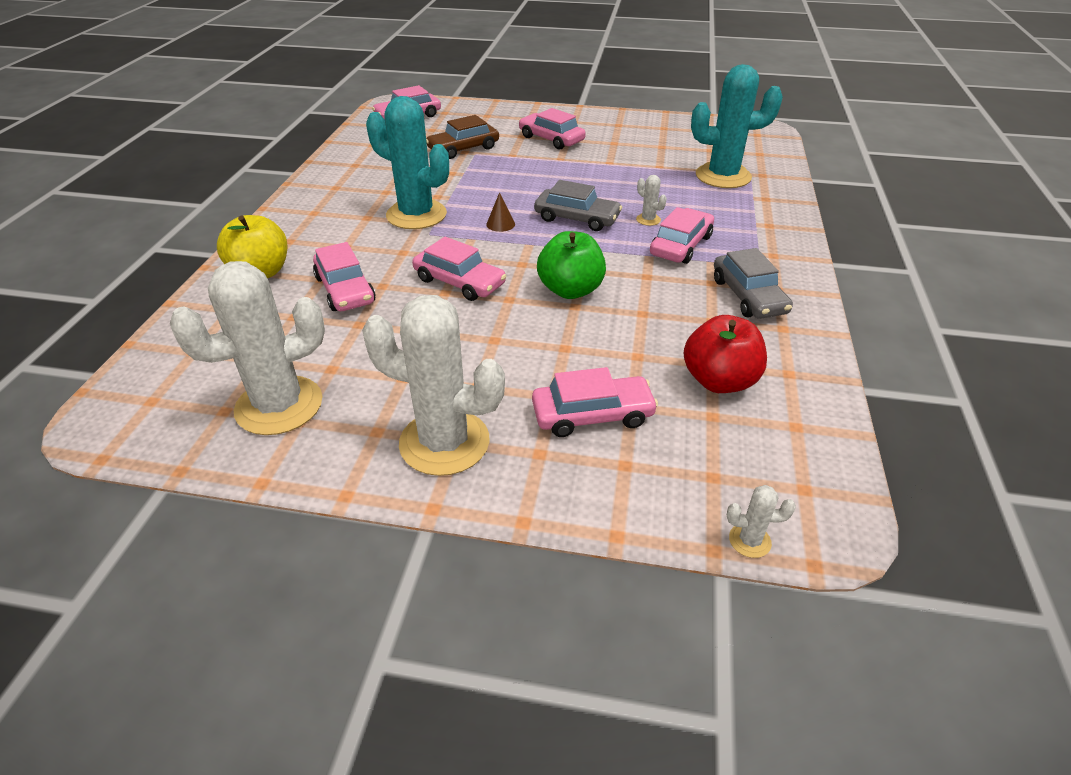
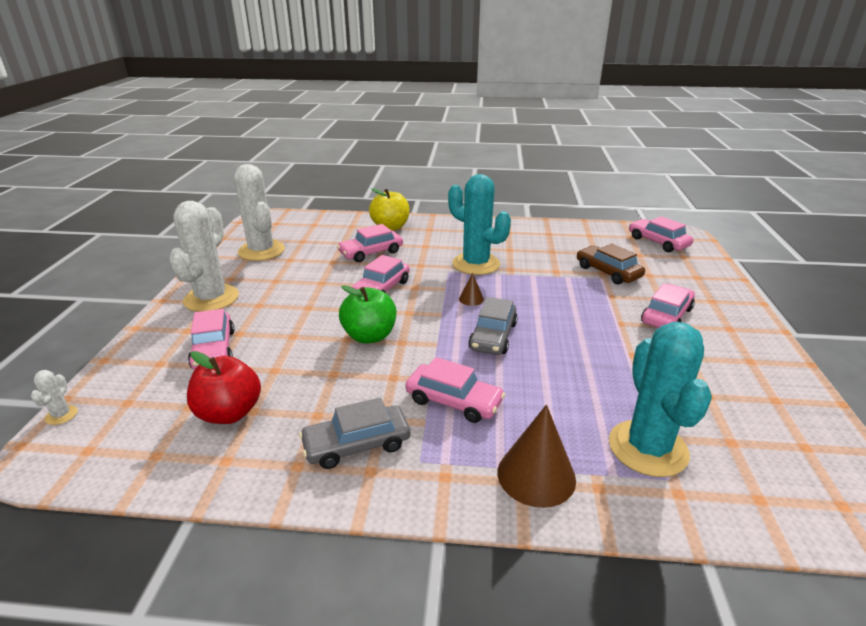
camera: 85 degrees right, 10 degrees down
(416, 215) = (476, 264): turquoise cactus -> turquoise cactus turned 75 degrees counterclockwise
(648, 219) = (504, 380): white cactus -> none
(761, 218) = (536, 475): none -> brown cone

